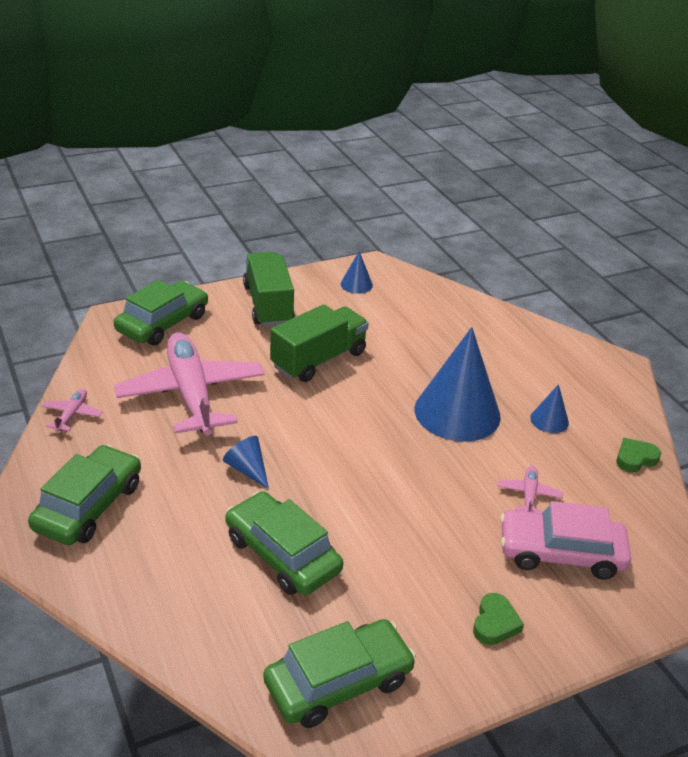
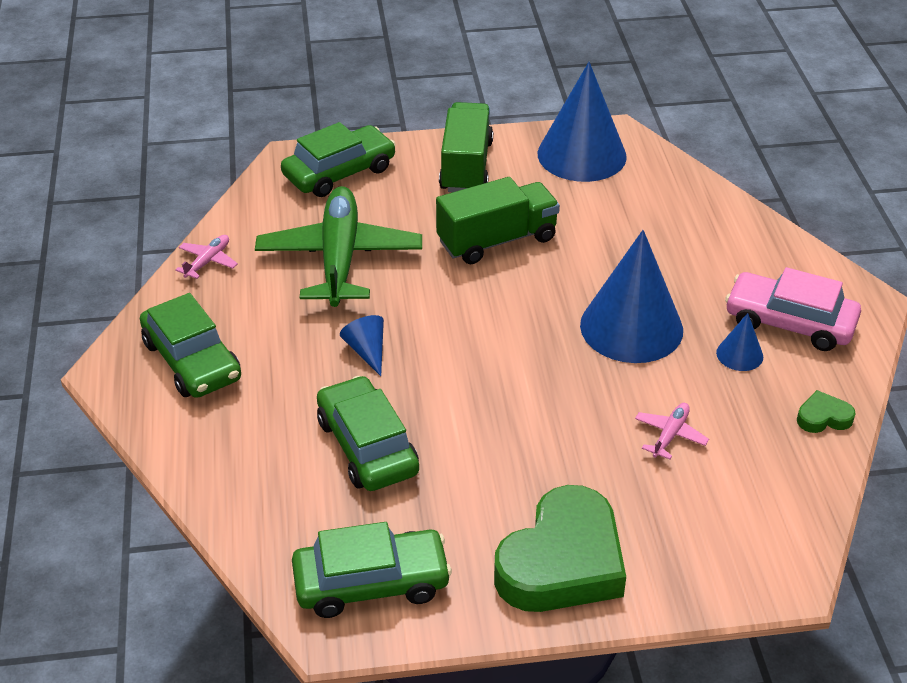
camera: 20 degrees right, 5 degrees up
(89, 506) = (192, 360): green car -> green car turned 105 degrees clockwise
(191, 394) = (340, 258): pink plane -> green plane
(356, 284) = (581, 155): blue cone -> blue cone, size x2.25
(495, 623) = (562, 562): green heart -> green heart, size x2.38
(560, 553) = (675, 505): pink car -> pink car (789, 322)

